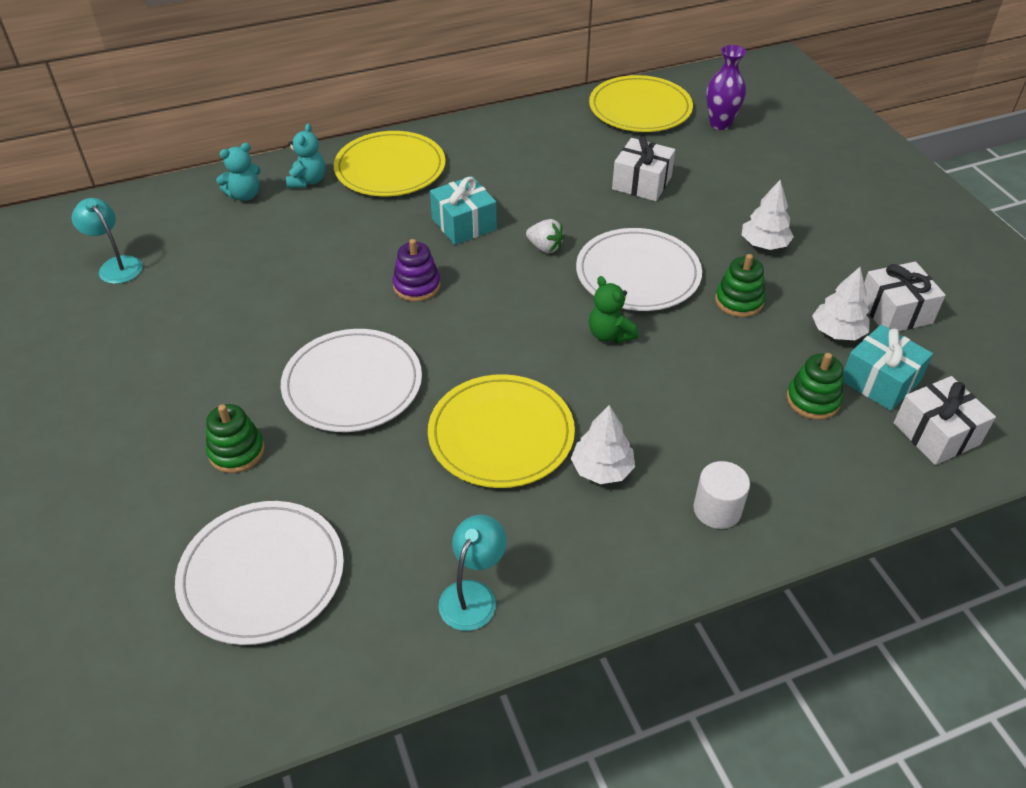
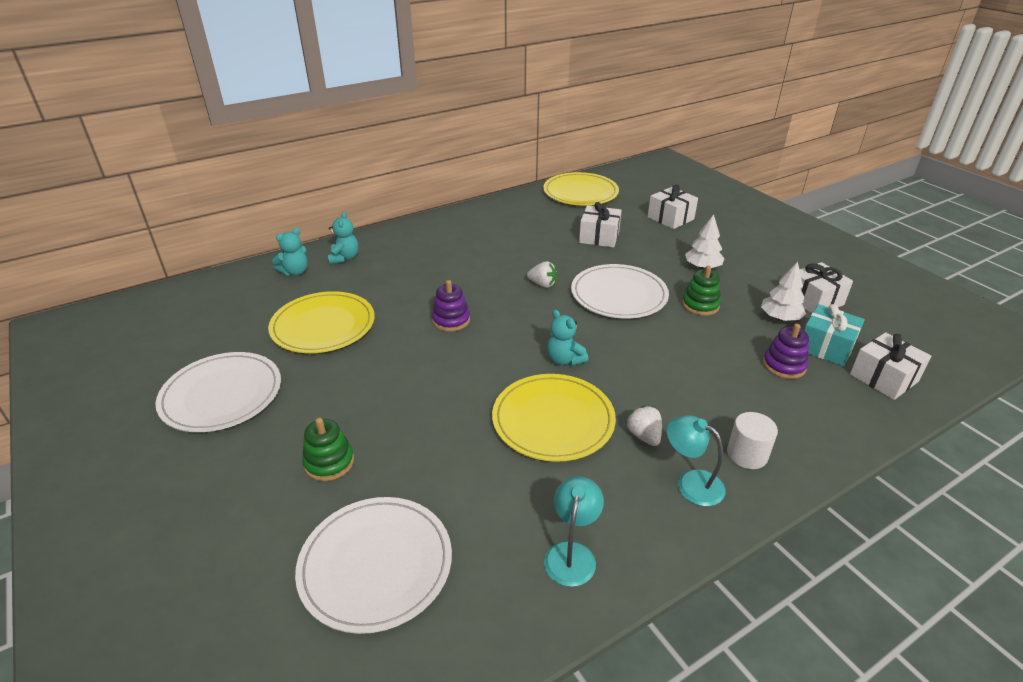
camera: 10 degrees left, 10 degrees down
(116, 265) = (195, 331): turquoise lamp -> turquoise lamp (691, 483)
(352, 384) = (418, 397): white plate -> white plate (221, 395)
(390, 168) = (407, 244): yellow plate -> yellow plate (323, 326)
(464, 224) = (475, 275): turquoise gift -> none
(539, 357) = (564, 360): none -> turquoise teddy bear
(602, 469) = (644, 436): white tree -> white strawberry
(609, 334) = (613, 338): green teddy bear -> none
(720, 124) = (640, 197): purple vase -> none
(749, 163) = (670, 218): none -> white gift
(813, 400) = (784, 365): green stacking toy -> purple stacking toy

